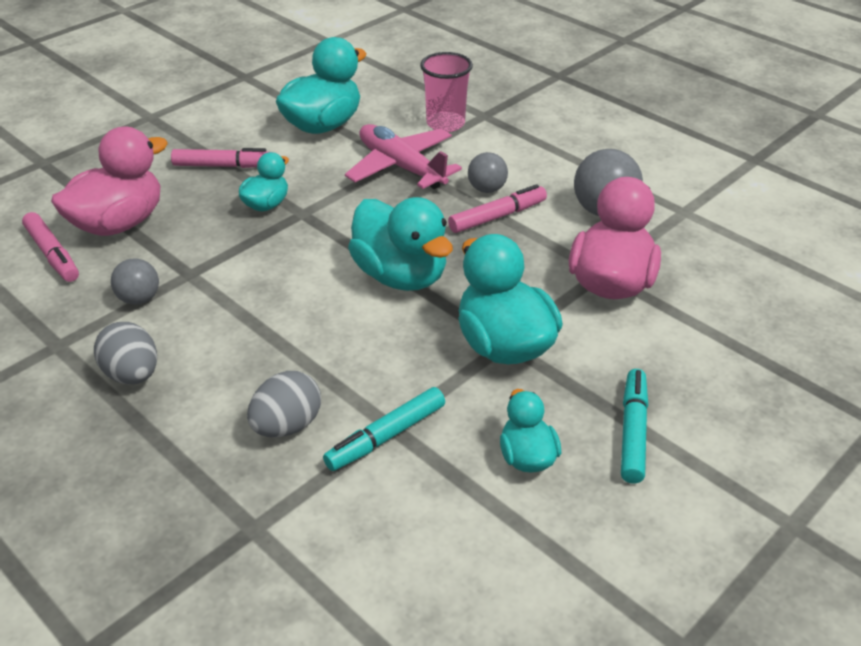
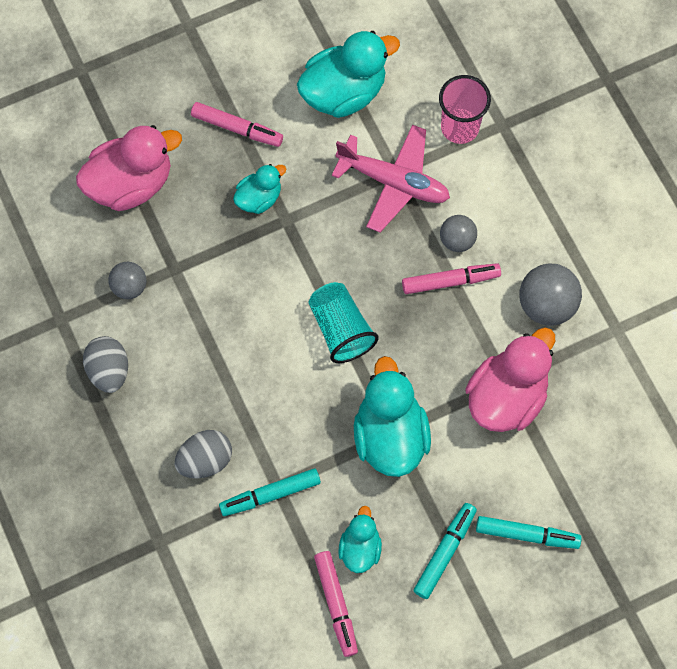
camera: 20 degrees right, 30 degrees up
(52, 254) = (71, 206): pink marker -> pink marker (336, 604)
(401, 167) = (393, 182): pink plane -> pink plane turned 135 degrees clockwise
(401, 276) = (341, 329): turquoise duck -> turquoise cup
(715, 388) = (526, 534): none -> turquoise marker

